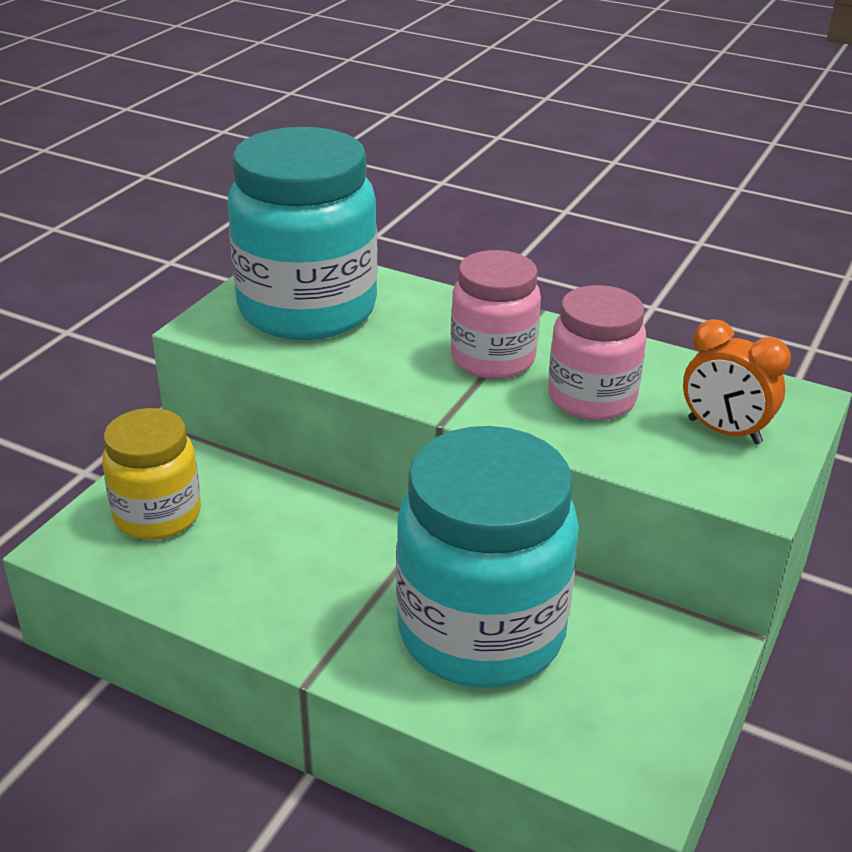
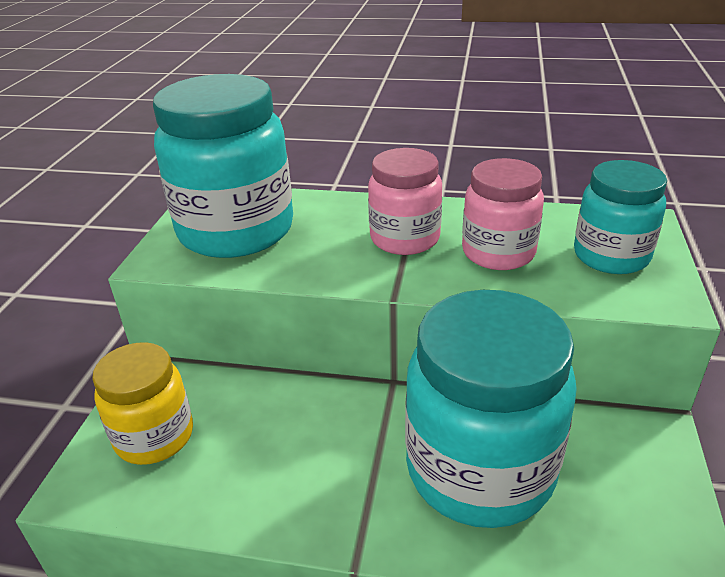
camera: 15 degrees left, 0 degrees up
(724, 431) = (611, 256): orange clock -> turquoise jar

